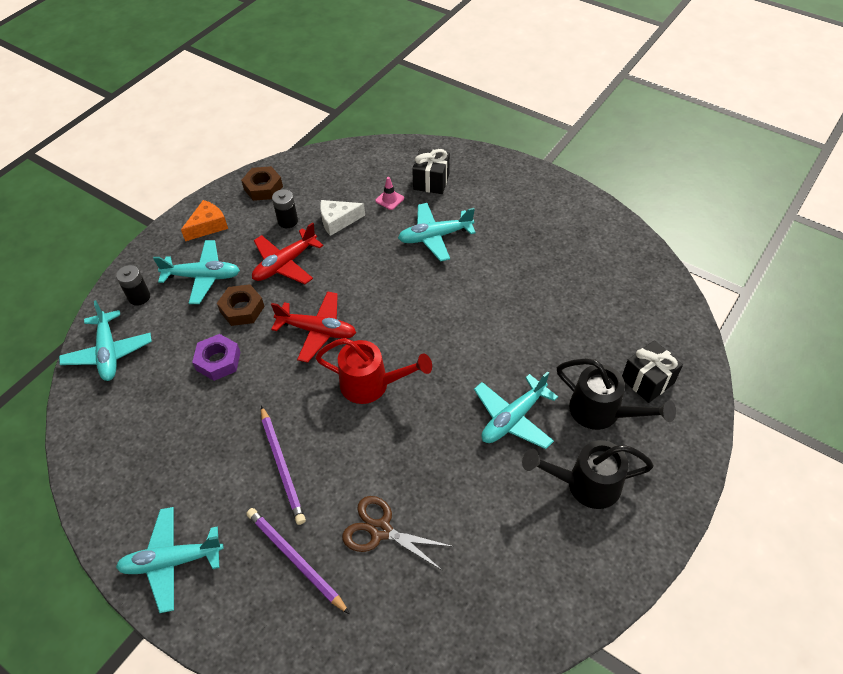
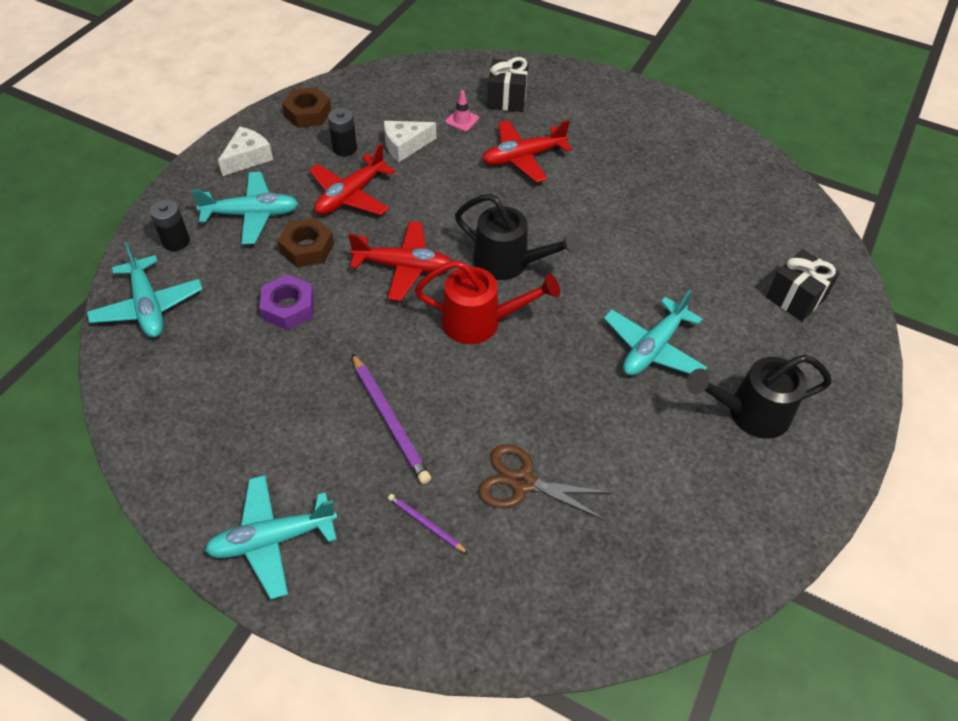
camera: 10 degrees left, 0 degrees up
(208, 226) = (247, 158): orange cheese -> white cheese
(295, 560) = (426, 524): purple pencil -> purple pencil, size x0.55
(435, 236) = (523, 157): turquoise plane -> red plane
(602, 412) = (752, 334): black watering can -> black watering can (508, 263)

